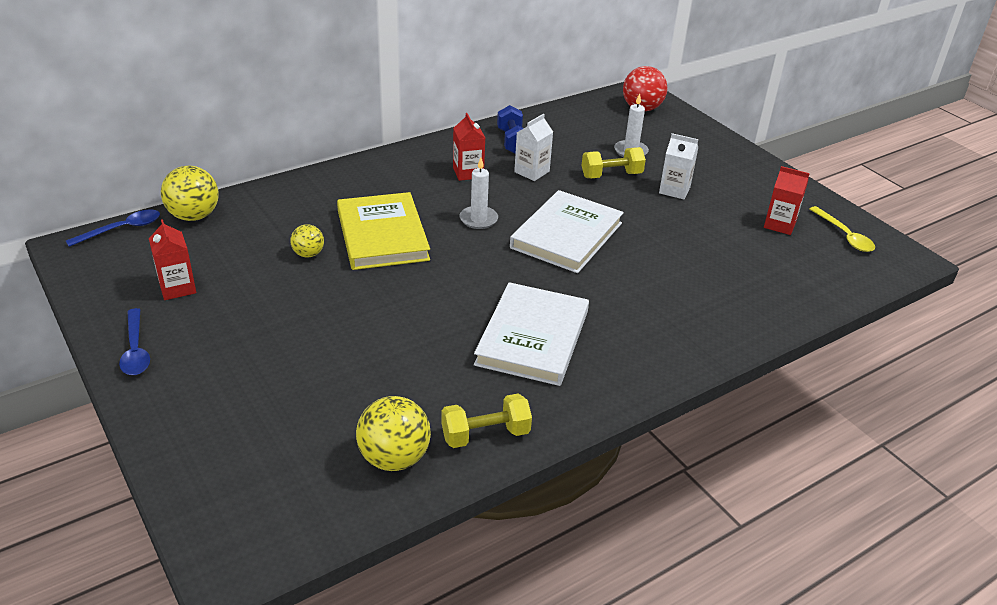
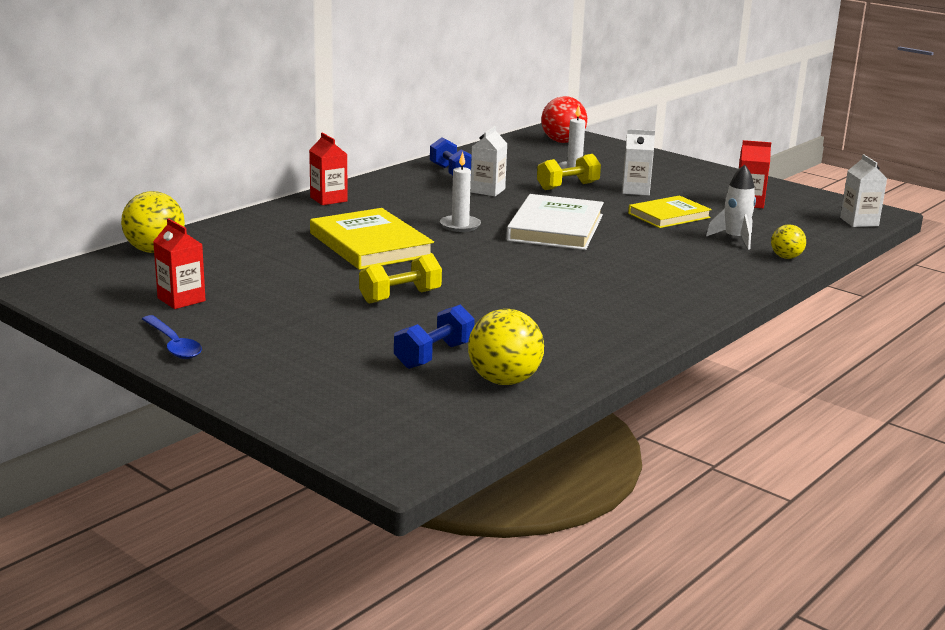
camera: 15 degrees left, 15 degrees down
(122, 229) = (81, 267): blue spoon -> none
(308, 254) = (303, 264): yellow ball -> yellow ball (786, 257)
(350, 408) = (434, 355): none -> blue dumbbell
(468, 173) = (423, 196): red carton -> red carton (328, 199)
(485, 435) = (580, 356): yellow dumbbell -> yellow dumbbell (400, 297)
(532, 338) = (575, 293): white book -> none
(687, 233) = (669, 215): none -> yellow book
(736, 279) = (735, 239): none -> white rocket
(844, 235) = (811, 204): yellow spoon -> none
(881, 270) = (859, 222): none -> white carton

